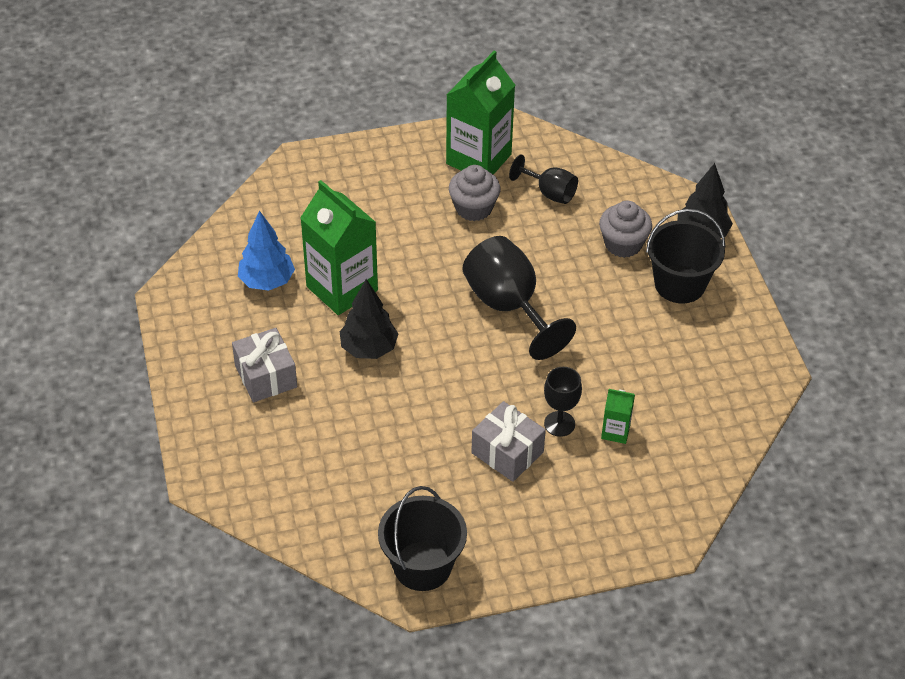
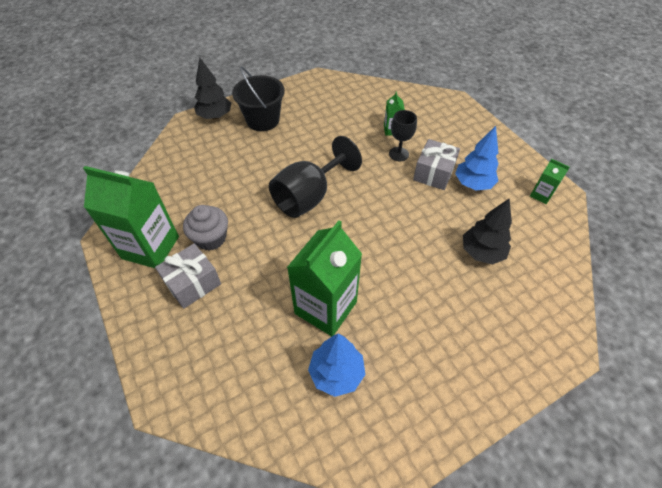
camera: 105 degrees left, 5 degrees up
(266, 376) = (442, 337): grey gift -> grey gift (193, 283)
(369, 349) = (382, 270): black tree -> black tree (481, 252)
(422, 566) = (541, 195): black bucket -> green carton
(471, 491) = (473, 184): none -> blue tree
(549, 193) = (186, 196): black goblet -> none
(623, 244) = (232, 149): grey cupcake -> none

